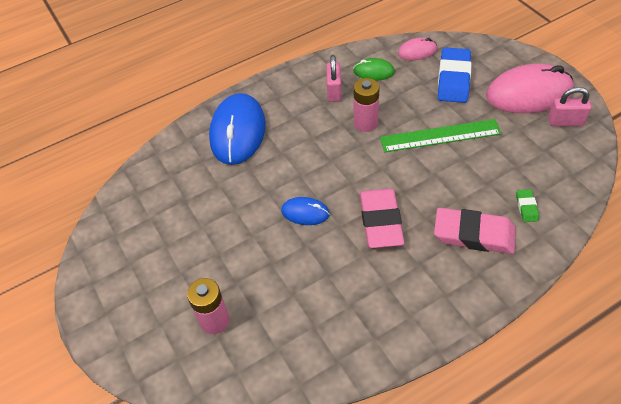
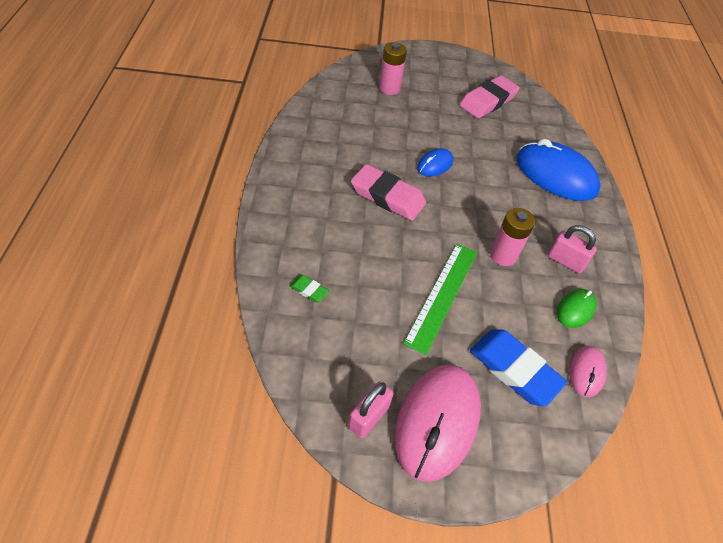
camera: 115 degrees right, 0 degrees up
(473, 234) = (321, 237): pink eraser -> pink eraser (488, 101)

